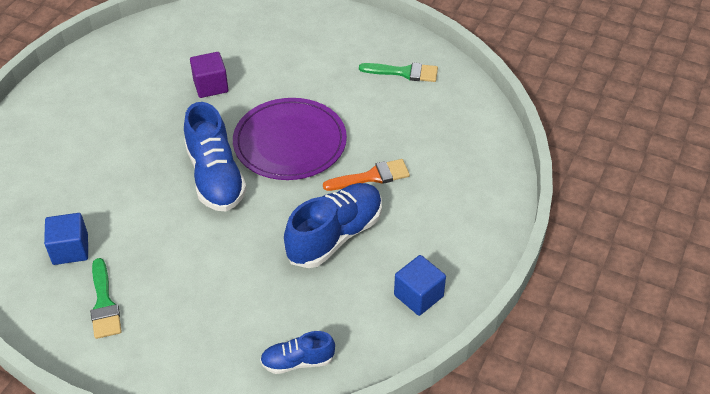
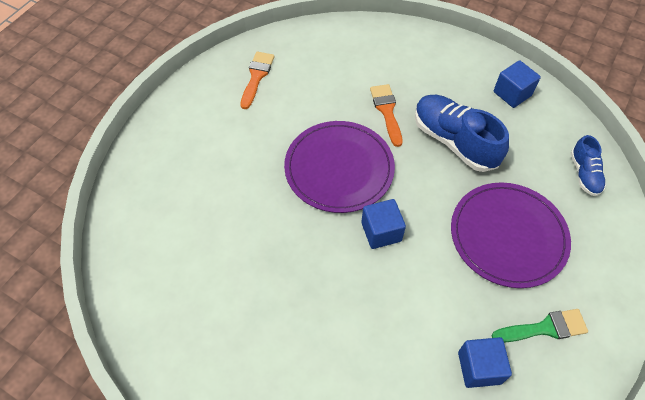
camera: 85 degrees left, 10 degrees up
(210, 86) = (246, 236): purple cube -> none
(210, 279) = (508, 236): none -> purple plate
(215, 177) = (381, 232): blue shoe -> blue cube
(404, 72) = (256, 77): green brush -> orange brush

